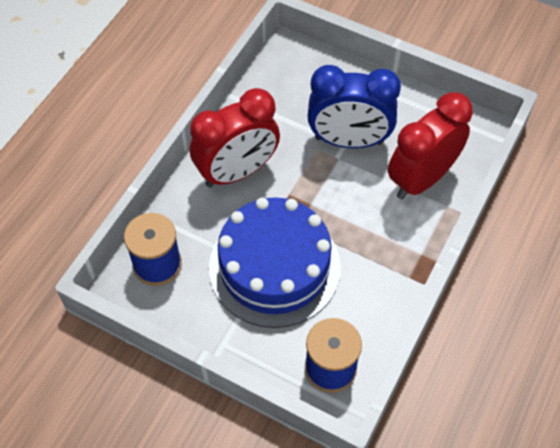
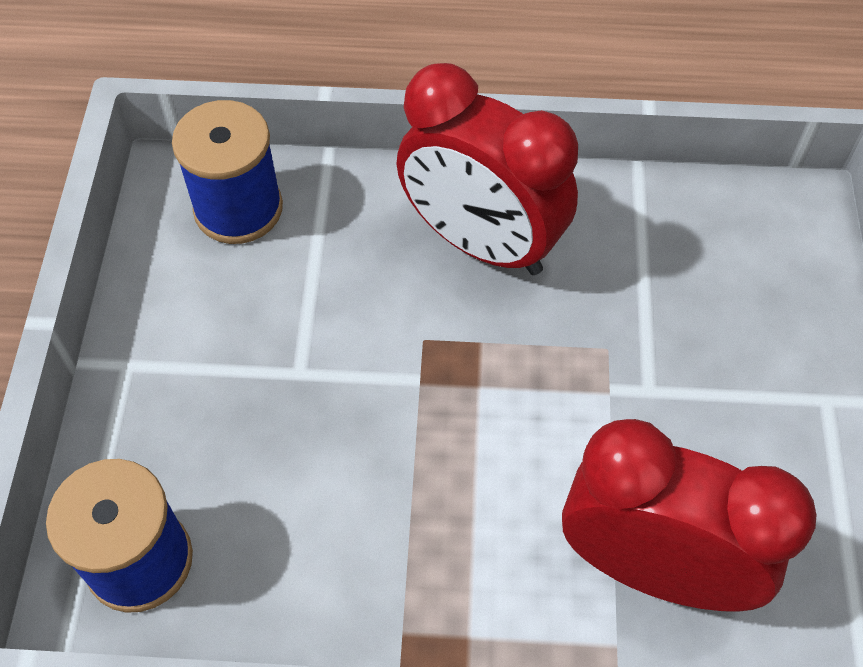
camera: 65 degrees right, 0 degrees up
(274, 267) = (313, 381): blue cake -> none
(349, 141) = (662, 394): blue clock -> none

